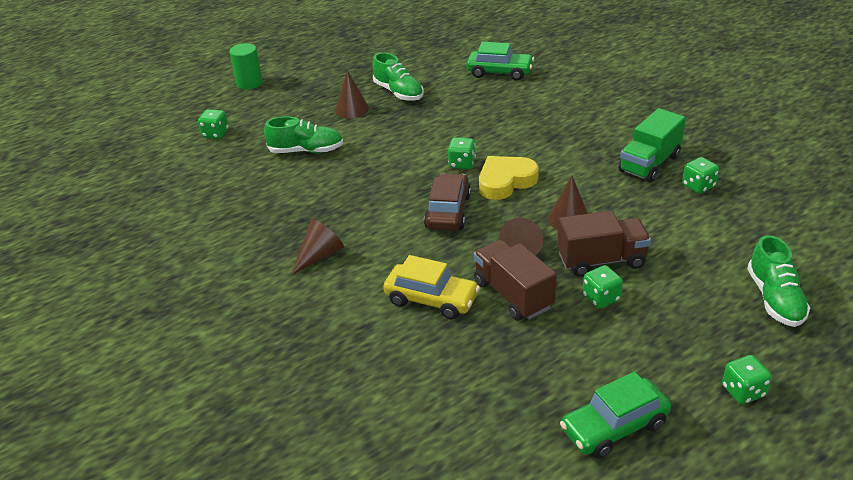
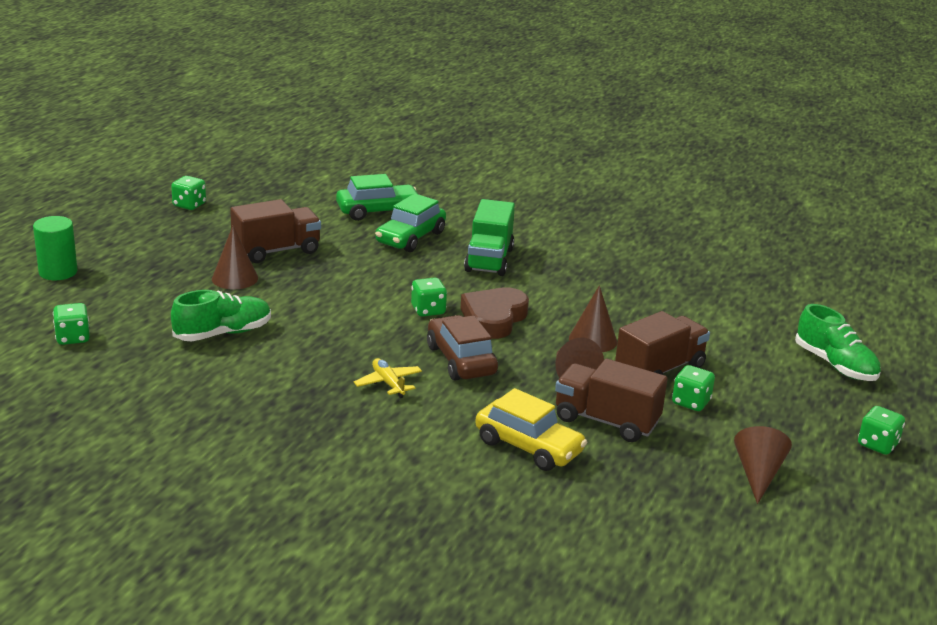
camera: 35 degrees left, 10 degrees down
(320, 255) = (358, 437): brown cone -> brown cone (758, 474)
(379, 217) = (388, 383): none -> yellow plane
(398, 92) = (276, 251): green shoe -> brown truck
(431, 299) = (528, 447): yellow car -> yellow car turned 45 degrees clockwise
(505, 181) = (494, 318): yellow heart -> brown heart
(614, 427) = (804, 505): green car -> green car (410, 238)
(649, 164) = (621, 274): green truck -> green truck (489, 260)
(698, 186) = (685, 285): green dice -> green dice (189, 205)

